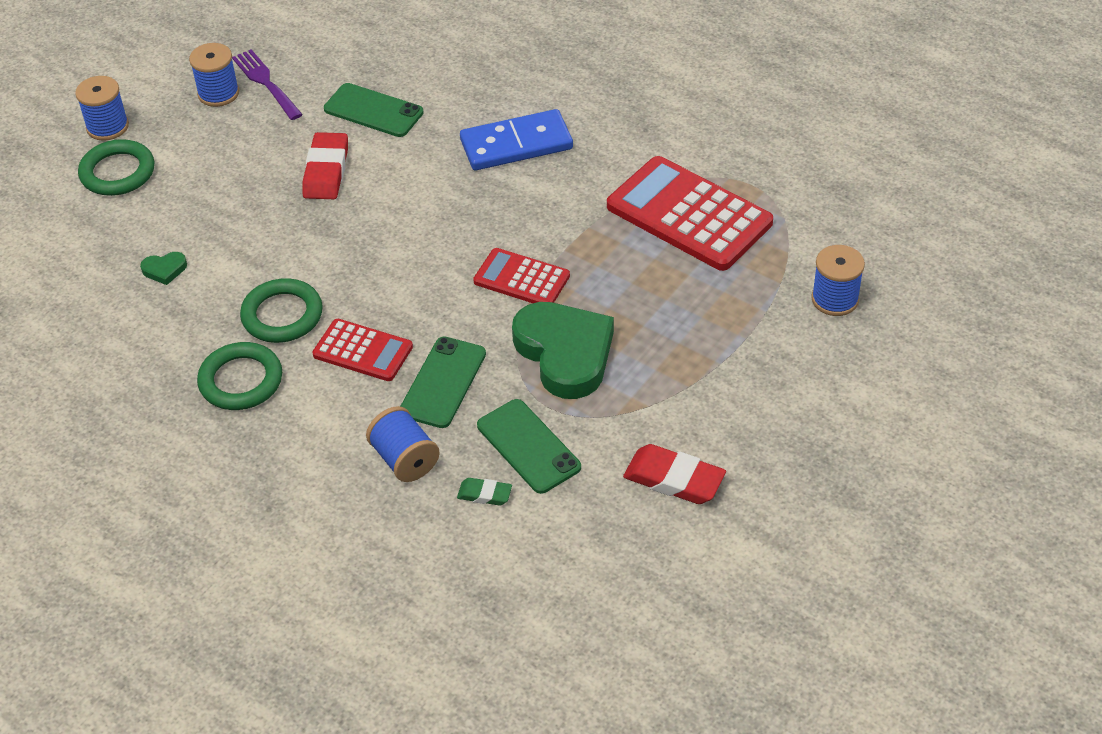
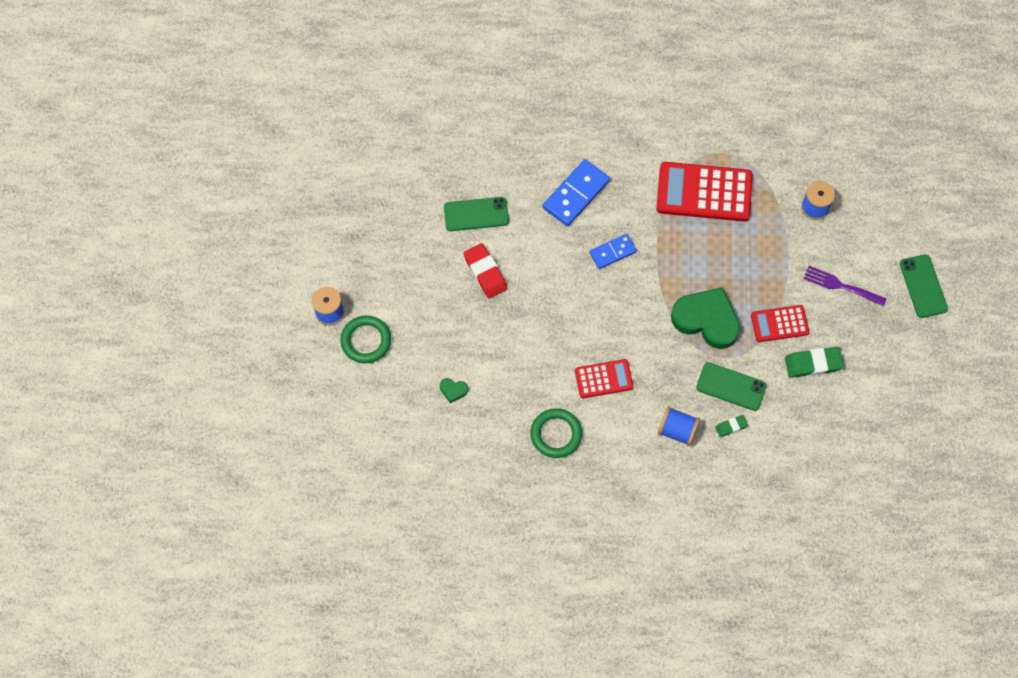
camera: 35 degrees left, 20 degrees up
(164, 270) = (453, 390): green heart -> green heart turned 60 degrees clockwise
(218, 93) = (374, 251): blue spool -> none
(266, 82) = (395, 228): purple fork -> purple fork (841, 286)
(282, 315) = (543, 381): green ring -> none
(443, 382) = (660, 374): green phone -> green phone (923, 286)
(506, 223) = (613, 252): none -> blue domino
(521, 279) = (649, 285): red calculator -> red calculator (779, 324)
(674, 479) = (813, 364): red eraser -> green eraser

